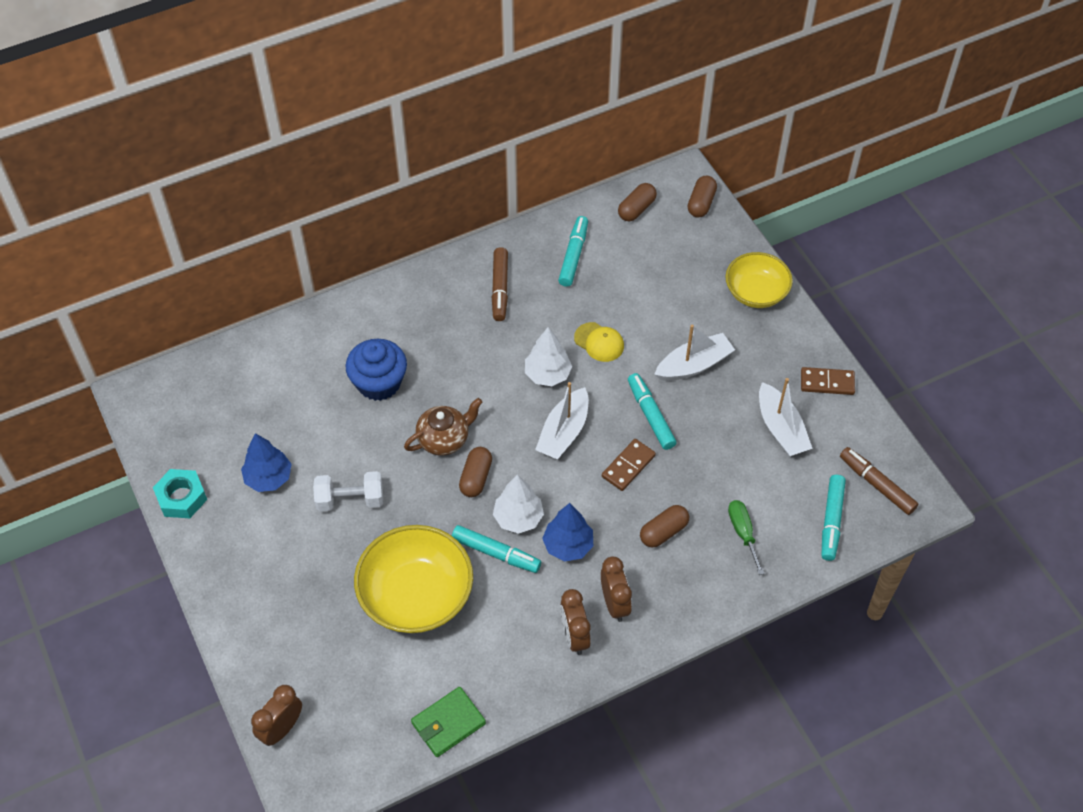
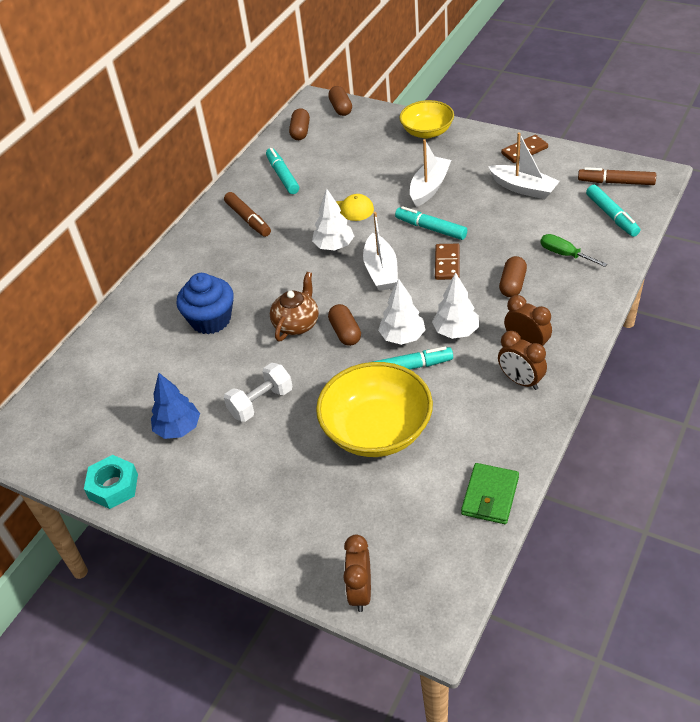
camera: 30 degrees left, 10 degrees down
(568, 545) = (456, 331): blue tree -> white tree

